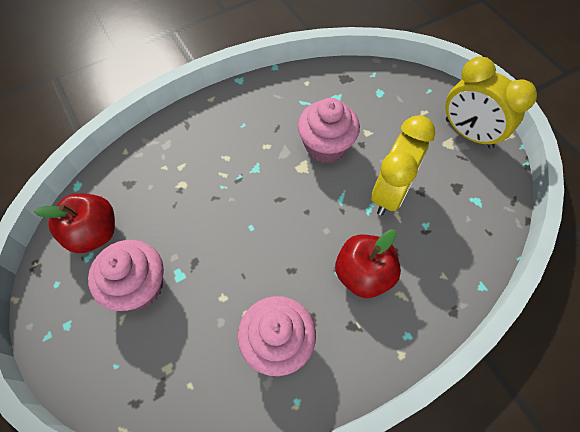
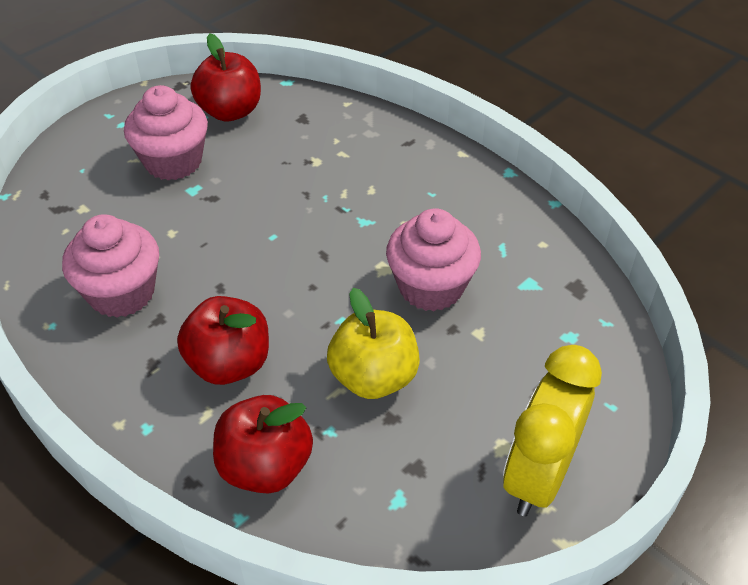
camera: 75 degrees right, 15 degrees down
(390, 193) = (373, 377): yellow clock -> yellow apple
(447, 265) = (265, 466): none -> red apple

